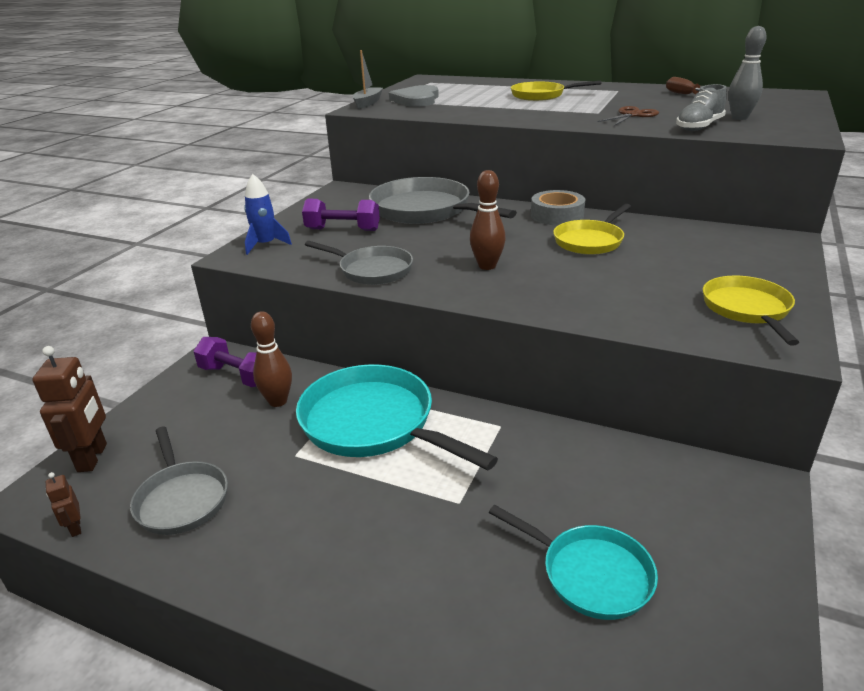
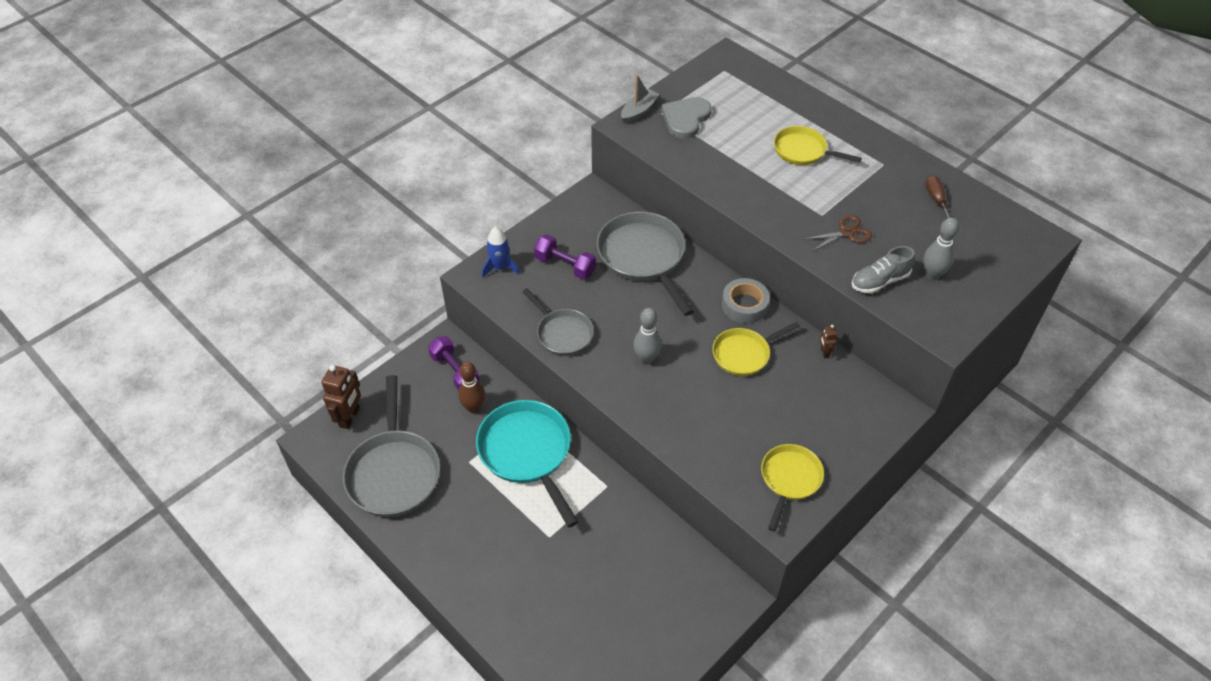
camera: 20 degrees right, 20 degrees up
(75, 528) = (333, 471): brown robot -> brown robot (824, 352)
(181, 499) = (394, 472): grey pan -> grey pan, size x1.67
(487, 266) = (646, 359): brown bowling pin -> grey bowling pin
(590, 574) = (594, 611): turquoise pan -> none

